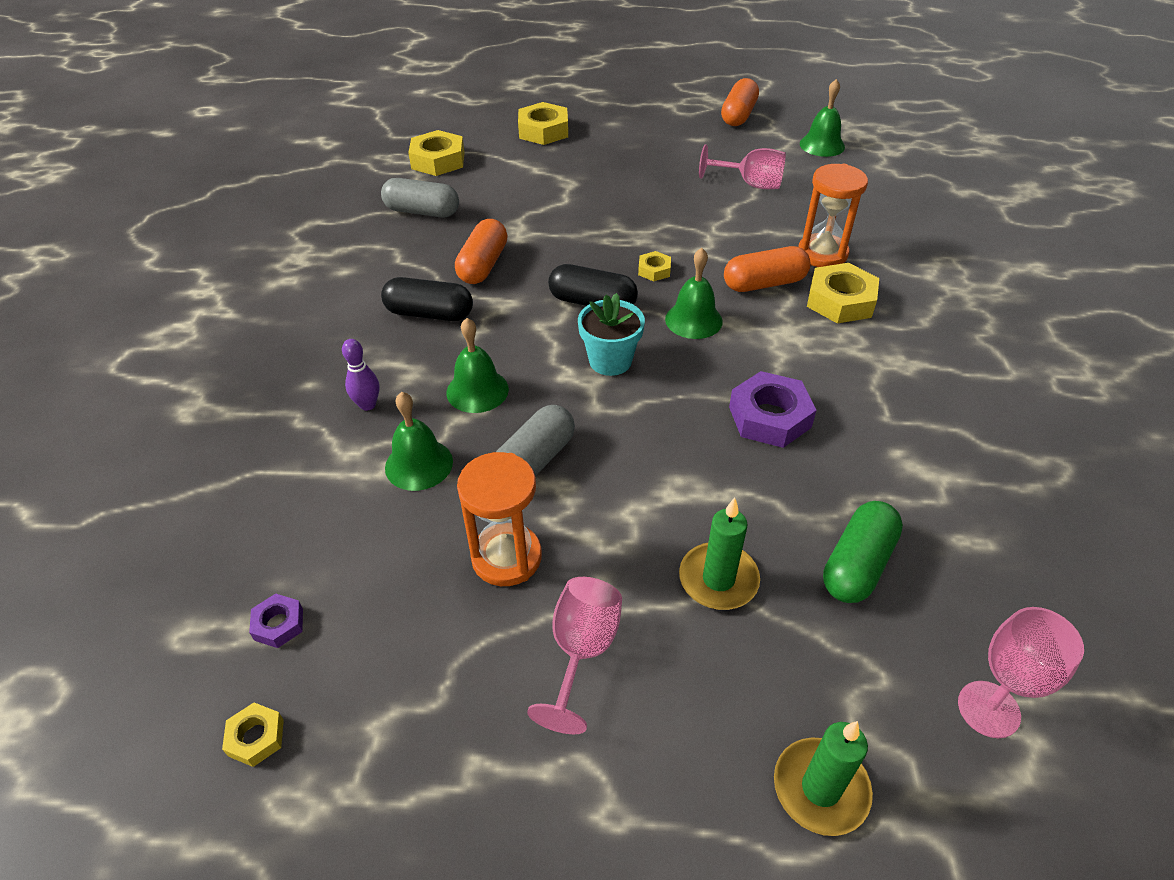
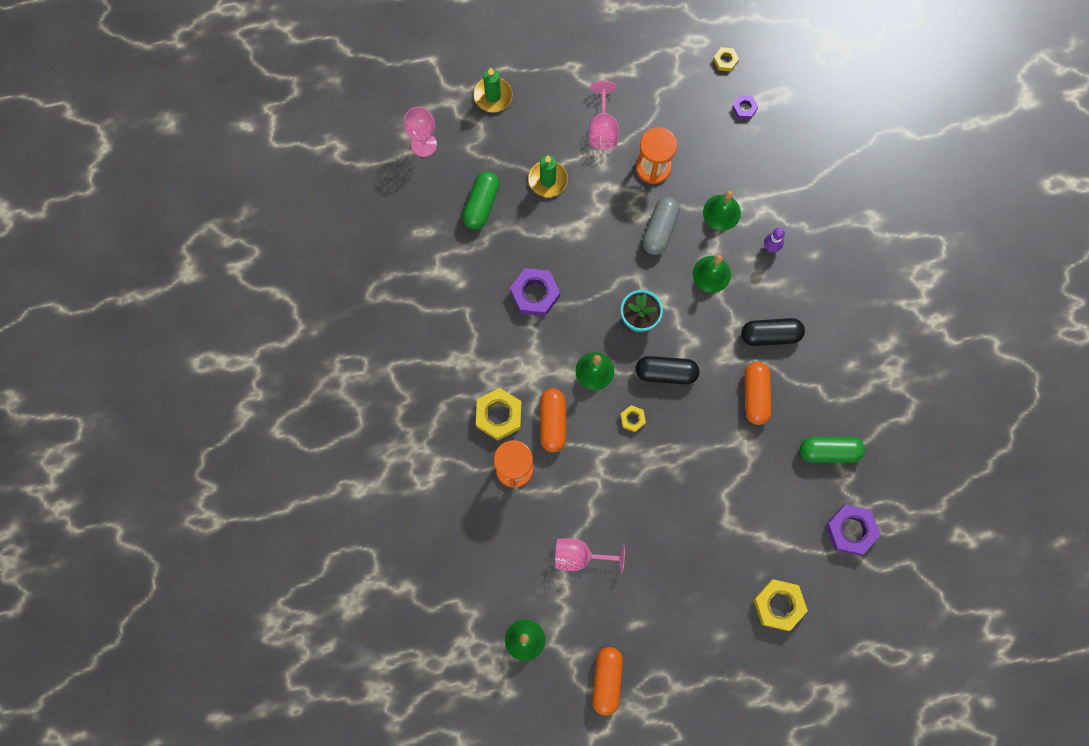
camera: 165 degrees right, 30 degrees up
(422, 211) = (829, 451): grey capsule -> green capsule
(438, 160) = (851, 530): yellow nut -> purple nut
(764, 283) = (552, 422): orange capsule -> orange capsule turned 60 degrees counterclockwise

